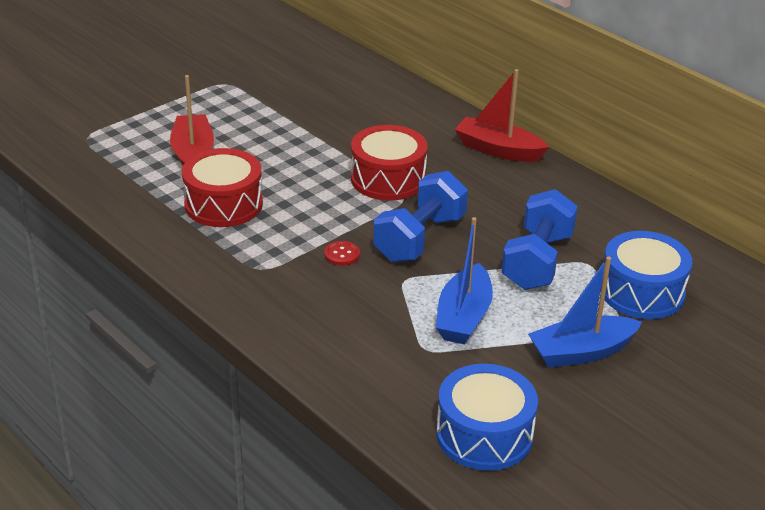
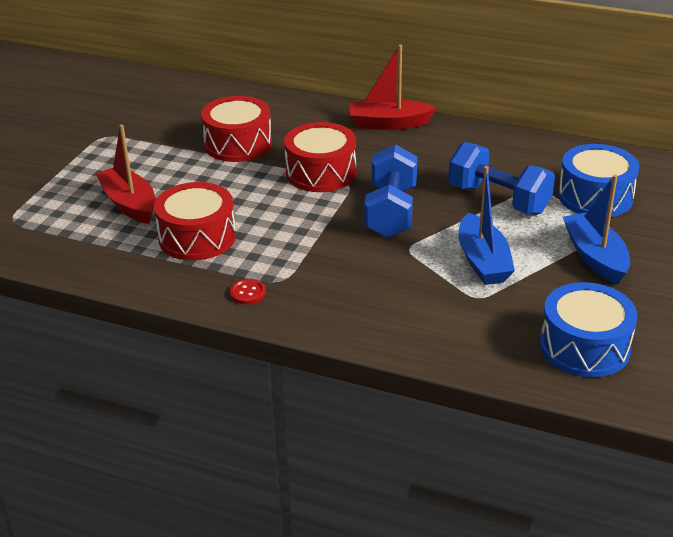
camera: 25 degrees left, 0 degrees up
(336, 127) = (238, 144): none -> red drum
(342, 254) = (339, 245): red button -> red button (247, 293)
(537, 261) = (498, 199): blue dumbbell -> blue dumbbell turned 45 degrees counterclockwise
(581, 352) = (595, 257): blue boat -> blue boat turned 120 degrees clockwise

